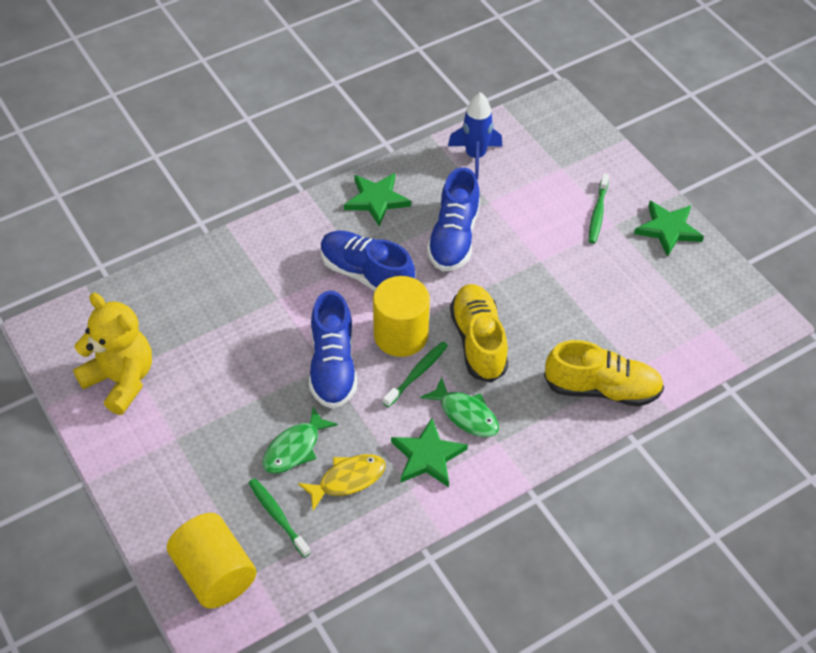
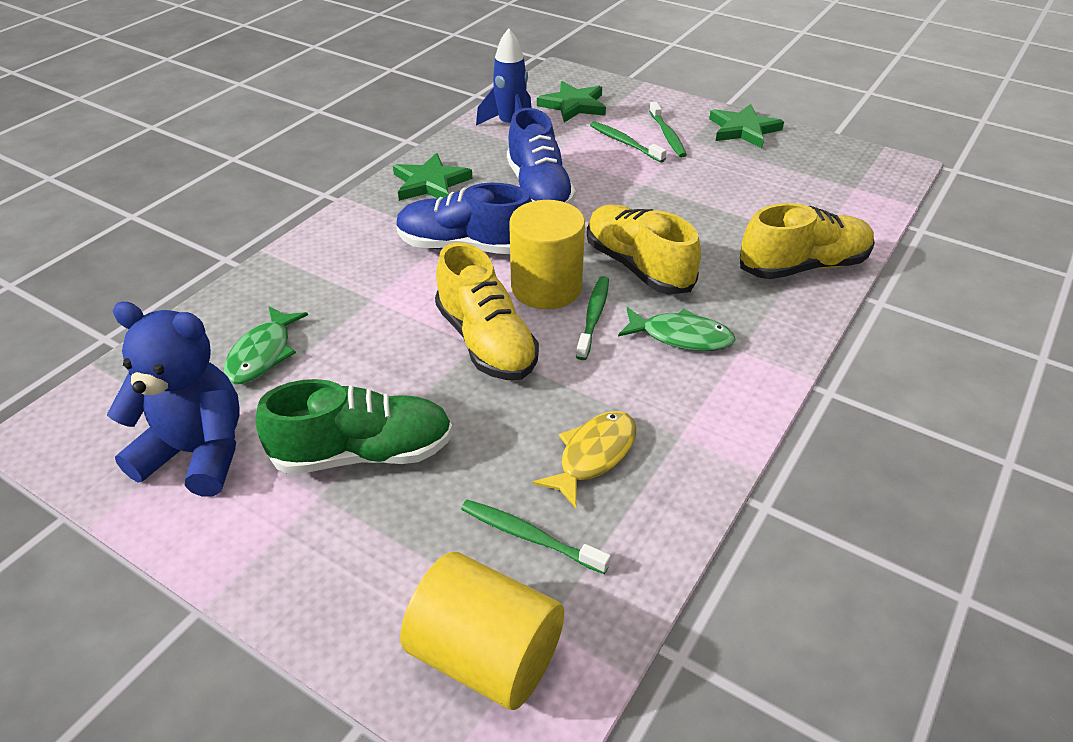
camera: 25 degrees left, 10 degrees down
(121, 380) = (197, 453): yellow teddy bear -> blue teddy bear
(214, 420) = (363, 453): none -> green shoe
(295, 448) = (498, 445): green fish -> green fish (263, 354)
(333, 366) = (486, 342): blue shoe -> yellow shoe
(427, 456) = (672, 393): green star -> green star (573, 105)
(556, 209) = (624, 143): none -> green toothbrush

